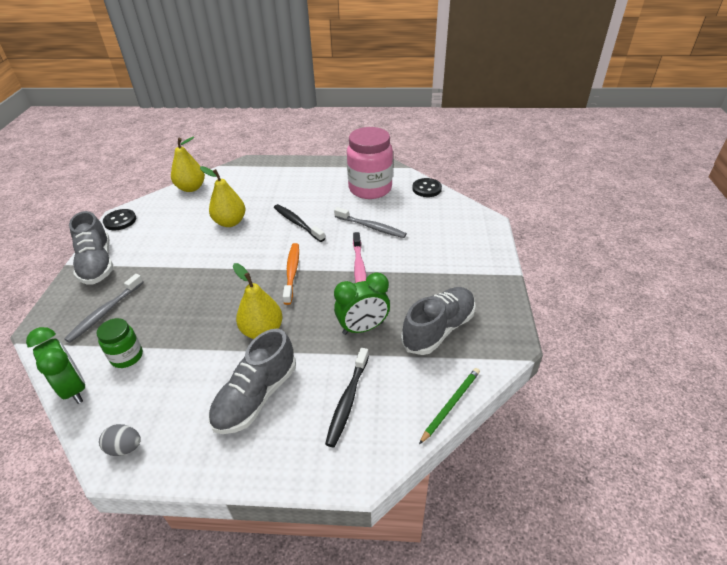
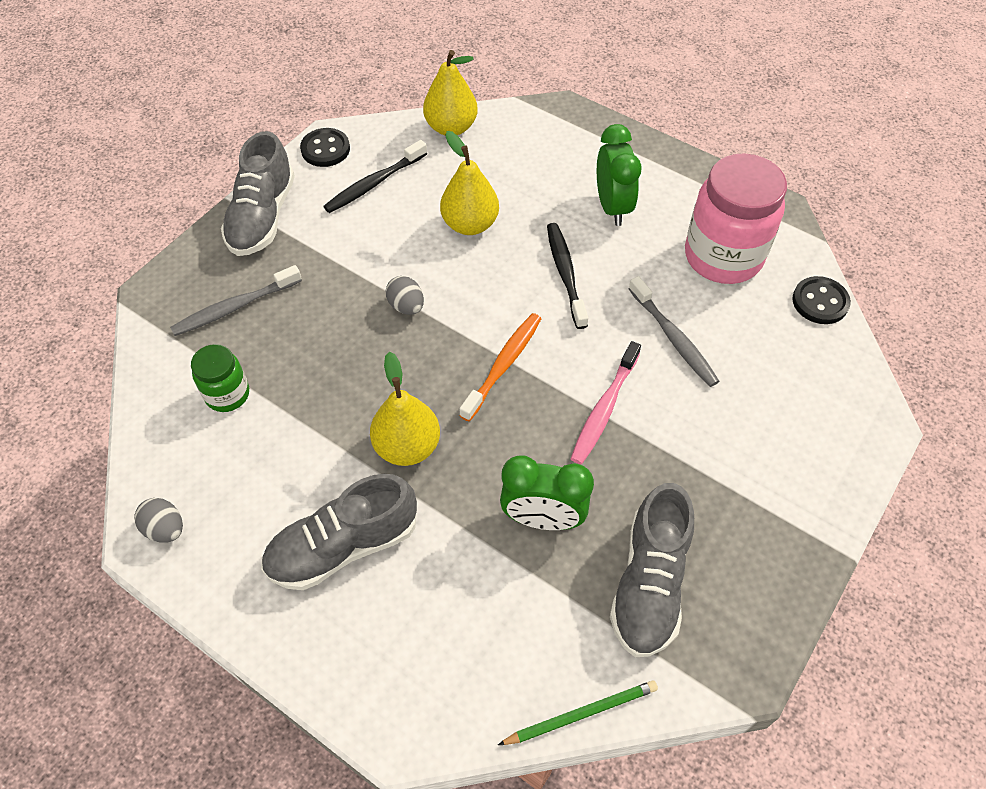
camera: 30 degrees right, 15 degrees up
(74, 388) = (150, 410): green clock -> green clock (612, 207)
(217, 269) = (406, 306): none -> grey egg
(348, 401) = (450, 622): black toothbrush -> black toothbrush (374, 183)
(438, 329) = (649, 583): grey shoe -> grey shoe turned 120 degrees clockwise

